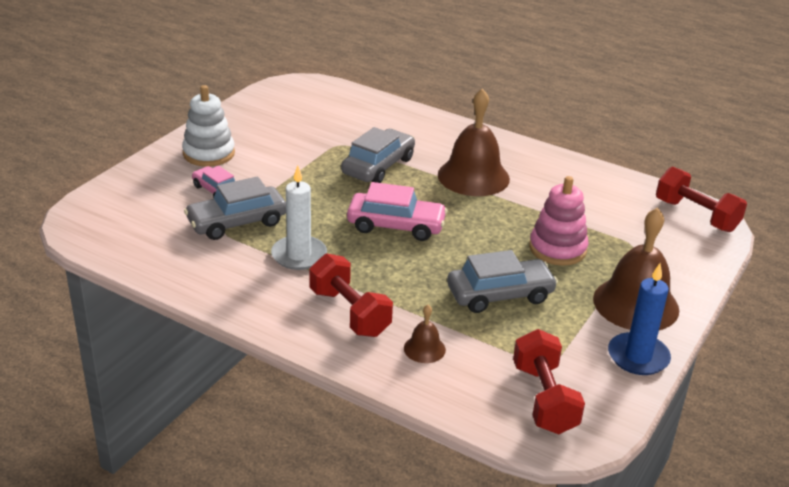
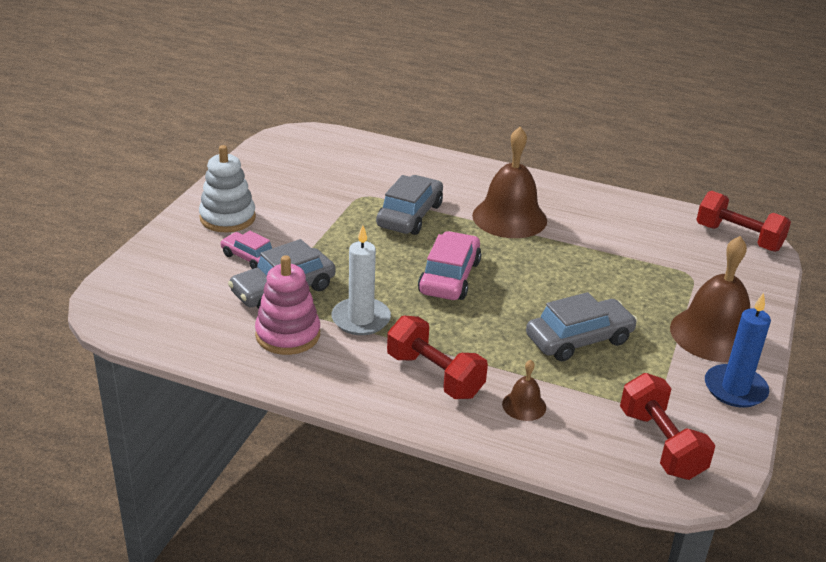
camera: 10 degrees left, 0 degrees up
(396, 226) = (449, 277): pink car -> pink car turned 75 degrees counterclockwise
(557, 249) = (618, 285): pink stacking toy -> pink stacking toy (288, 335)

